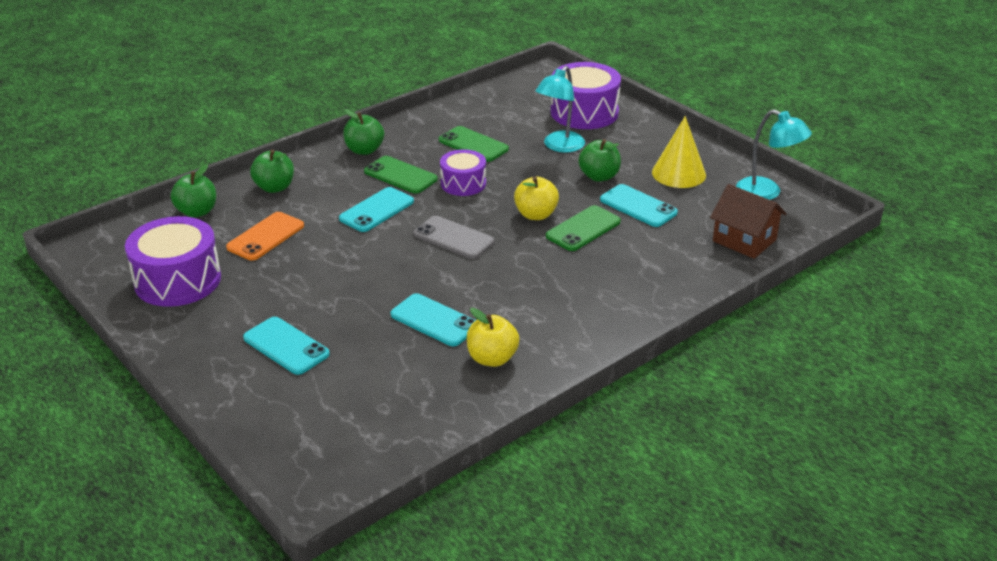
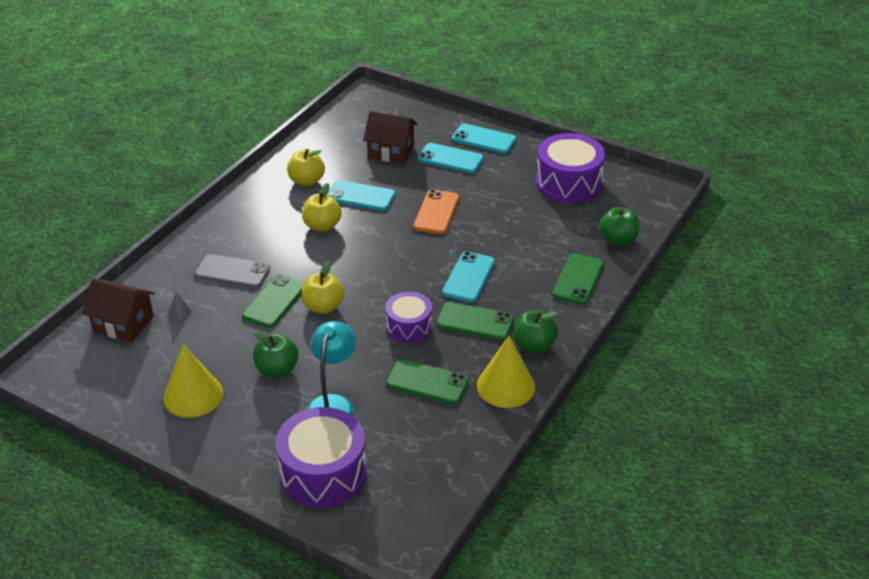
camera: 160 degrees right, 5 degrees up
(266, 237) = (539, 231): orange phone -> orange phone (436, 212)
(274, 187) = (578, 279): green apple -> green phone
(355, 377) = (391, 151): none -> brown house
(411, 131) = (506, 386): none -> yellow cone
(453, 238) = (384, 265): grey phone -> grey phone (232, 272)
(499, 294) = (322, 226): none -> yellow apple
(638, 206) = (229, 340): turquoise phone -> turquoise phone (483, 139)
(684, 239) = (180, 312): none -> grey cone
(767, 193) = (97, 390): turquoise lamp -> none

